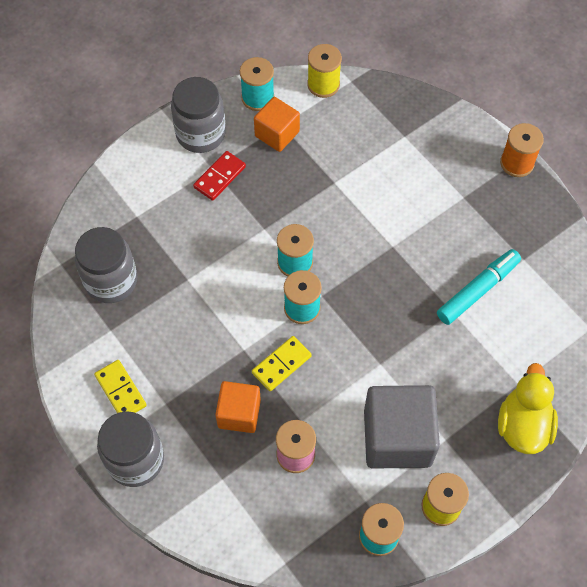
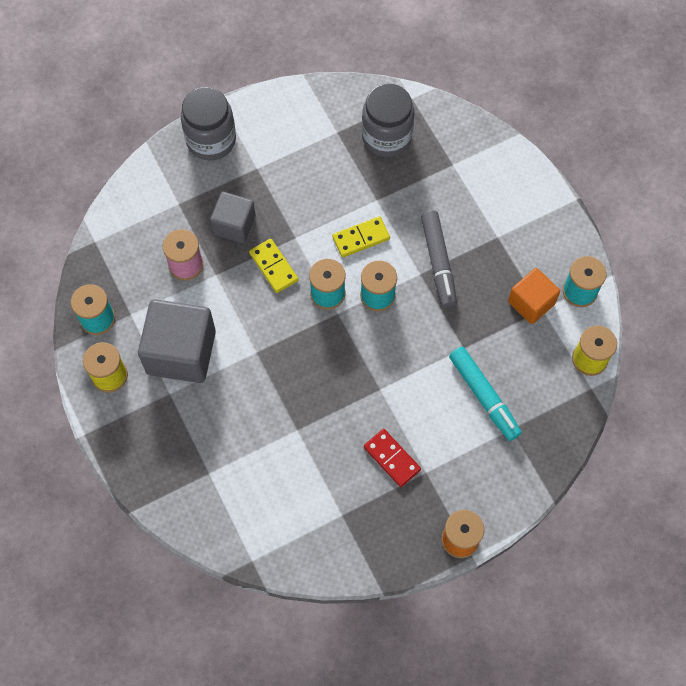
camera: 100 degrees right, 5 degrees up
(120, 391) = (276, 135): yellow domino -> yellow domino (361, 238)
(200, 134) = (541, 231): grey jar -> none
(219, 177) = (486, 242): red domino -> red domino (392, 458)
(239, 413) = (234, 225): orange cube -> grey cube
(248, 214) = (438, 262): none -> grey marker
(477, 290) = (315, 460): turquoise marker -> turquoise marker (484, 396)
(523, 425) = (166, 467): yellow duck -> none

